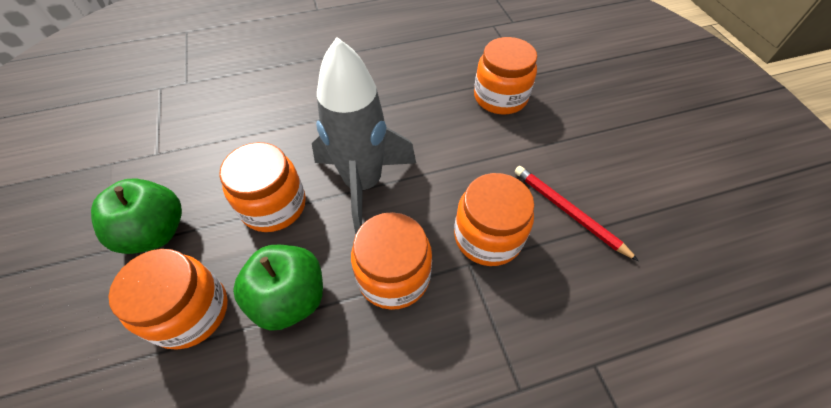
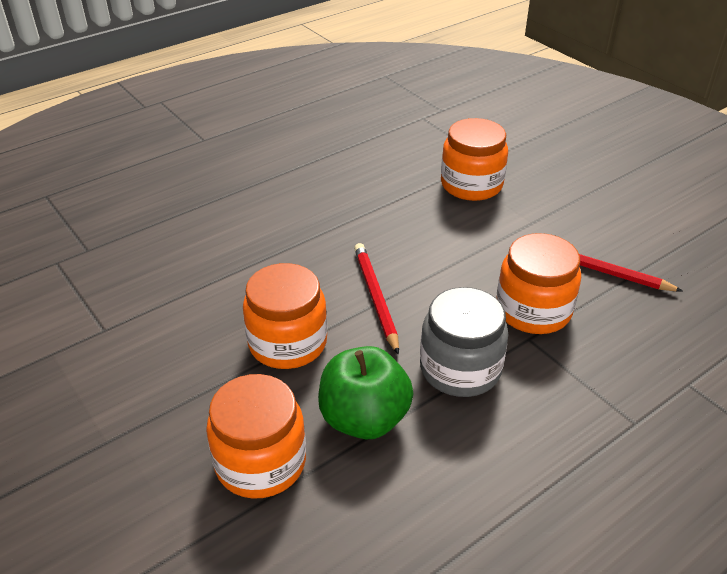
camera: 20 degrees left, 15 degrees down
(156, 232) = (163, 404): green apple -> none
(363, 184) = (375, 298): grey rocket -> red pencil
(393, 276) = (460, 369): orange jar -> grey jar

